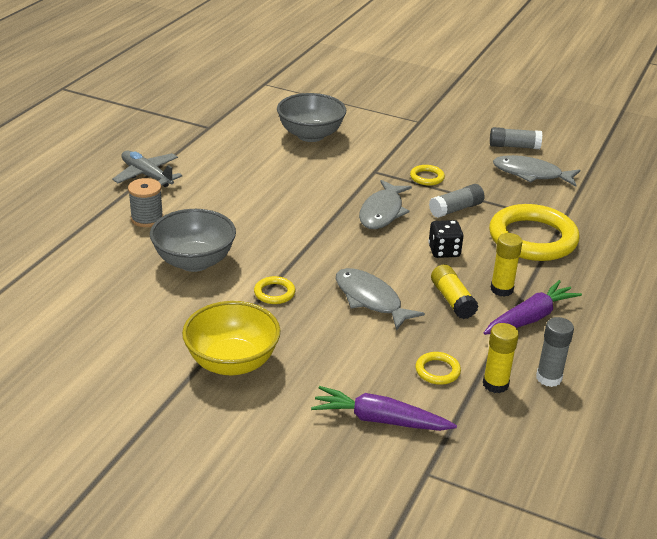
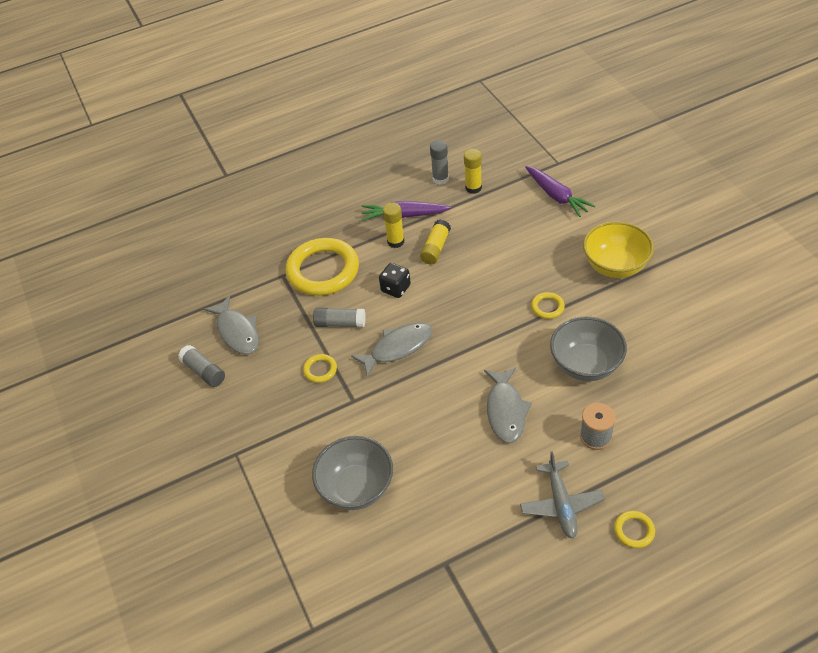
camera: 135 degrees left, 15 degrees up
(370, 300) = (487, 272): grey fish -> grey fish (506, 410)
(437, 371) = (496, 208): yellow ring -> yellow ring (634, 531)

